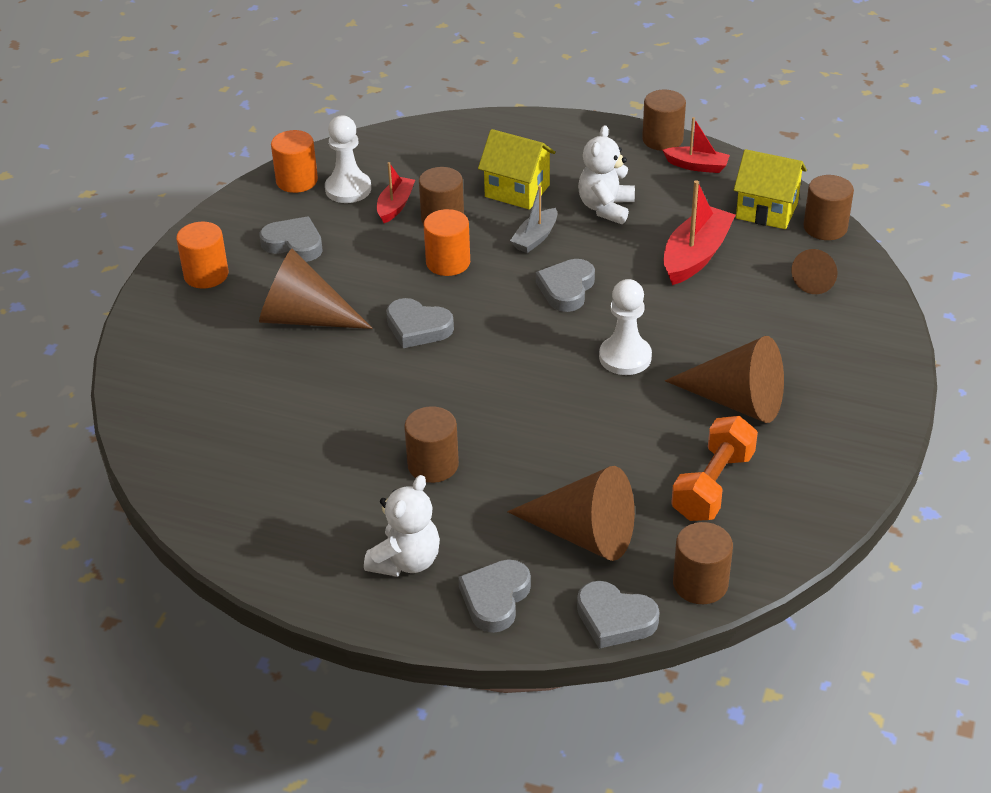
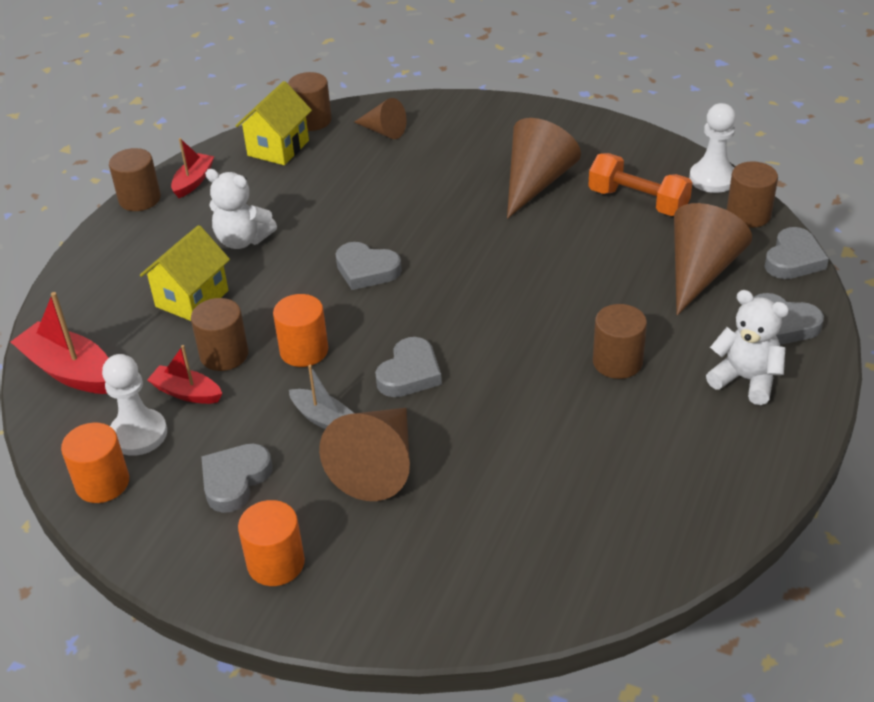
camera: 85 degrees left, 0 degrees up
(535, 238) = (278, 288): grey boat -> grey boat (324, 419)
(625, 357) = (473, 239): white pawn -> white pawn (712, 179)
(695, 256) = (334, 191): red boat -> red boat (70, 371)

